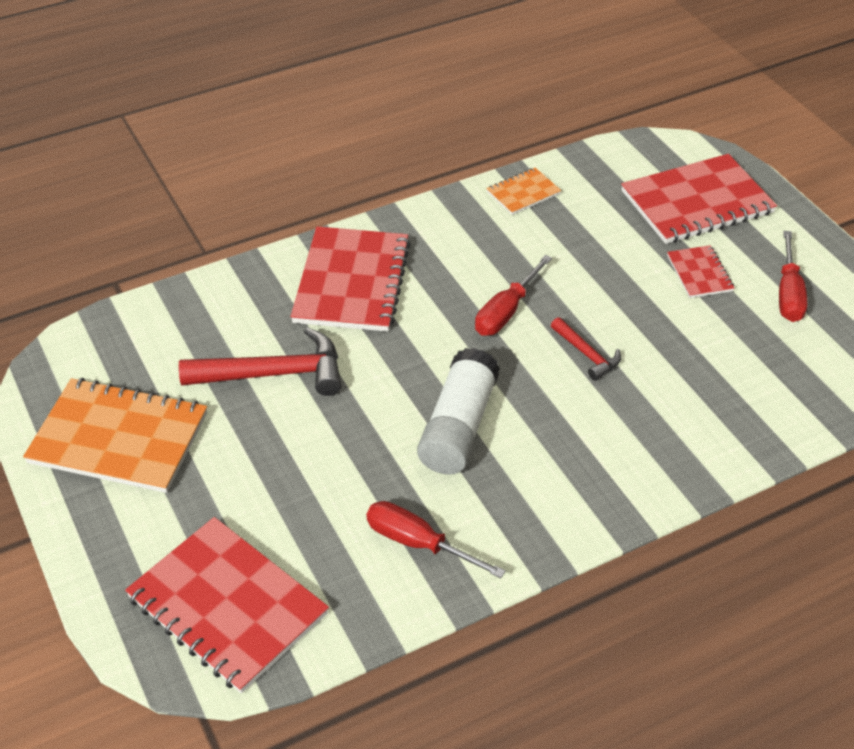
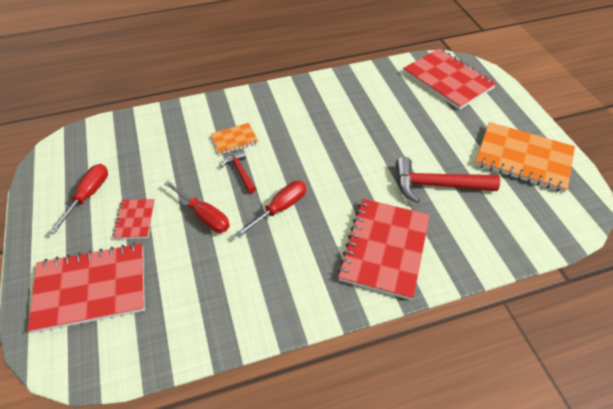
camera: 170 degrees left, 5 degrees up
(418, 543) = (360, 92): red screwdriver -> red screwdriver (204, 216)
(458, 427) = (329, 140): white glue stick -> none
(523, 193) = (228, 323): orange notebook -> orange notebook (234, 140)

